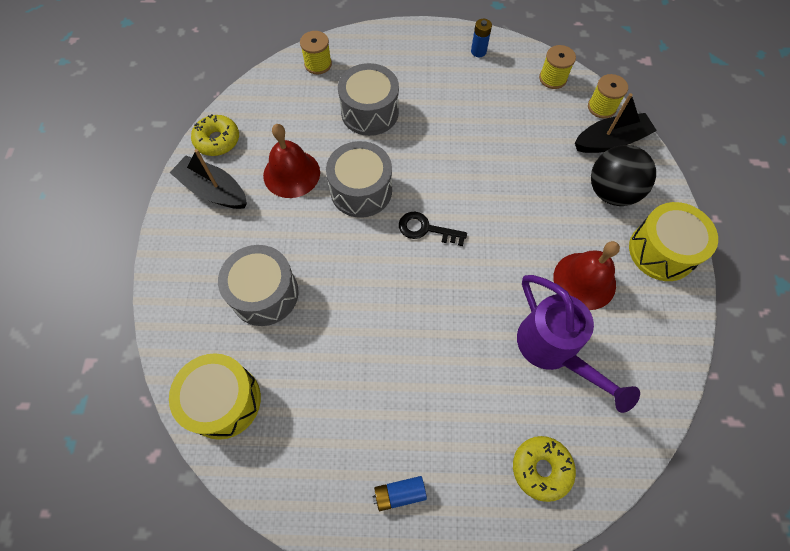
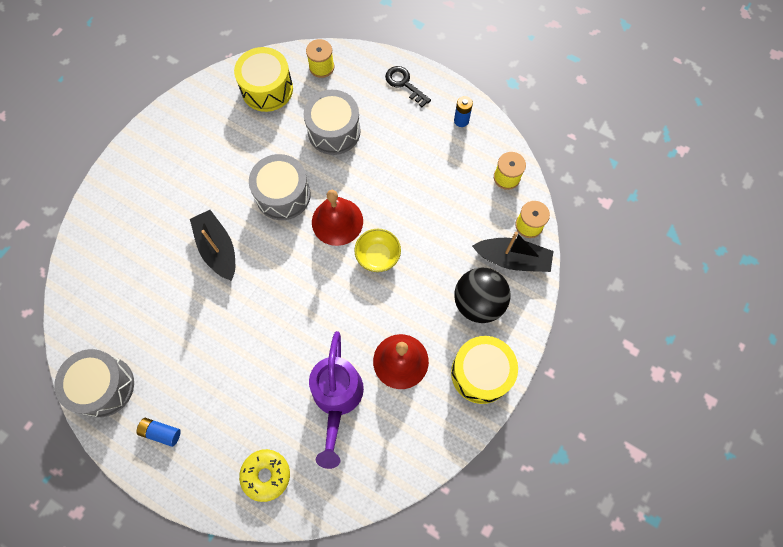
camera: 30 degrees right, 5 degrees up
(213, 190) = (177, 138): black boat -> black boat (218, 249)
(217, 140) = (204, 97): yellow donut -> none
(223, 401) = (90, 301): yellow drum -> yellow drum (267, 89)
(264, 293) = (163, 239): grey drum -> grey drum (103, 386)
(291, 173) = (241, 153): red bell -> red bell (337, 221)
(426, 229) = (310, 253): black key -> black key (404, 84)
(492, 199) = (378, 256): none -> yellow bowl

